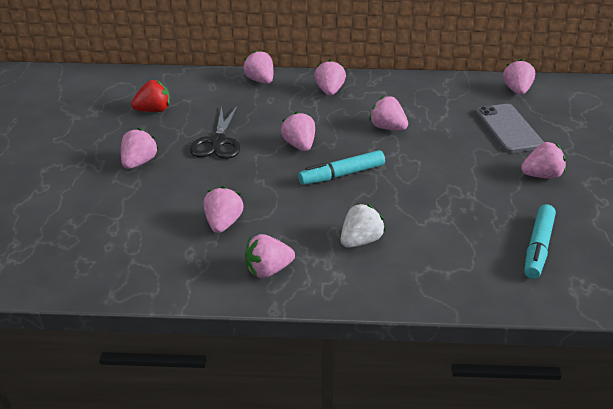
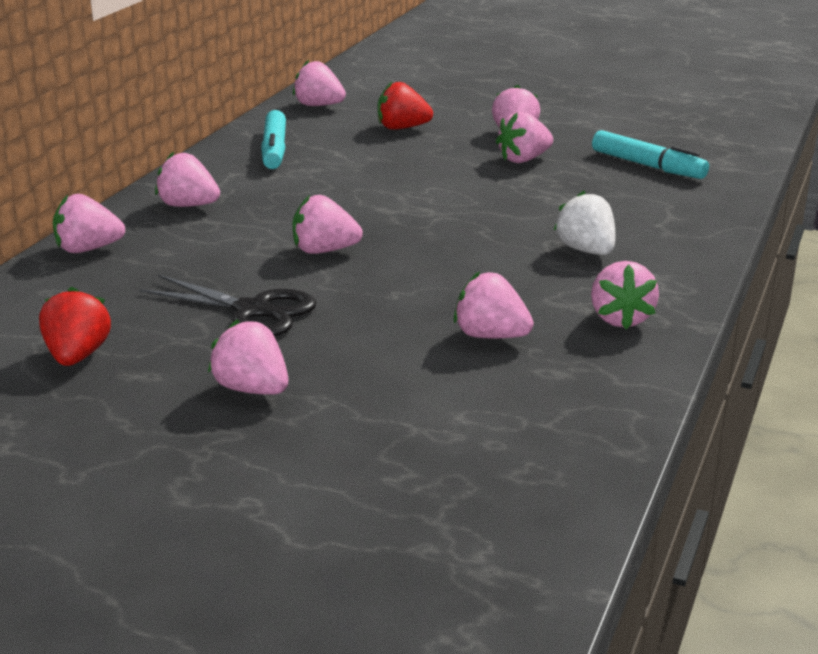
camera: 70 degrees left, 10 degrees down
(342, 174) = (427, 236): turquoise marker -> turquoise marker (274, 150)
(387, 127) = (333, 188): pink strawberry -> pink strawberry (523, 159)
(508, 128) = (402, 128): grey phone -> red strawberry

